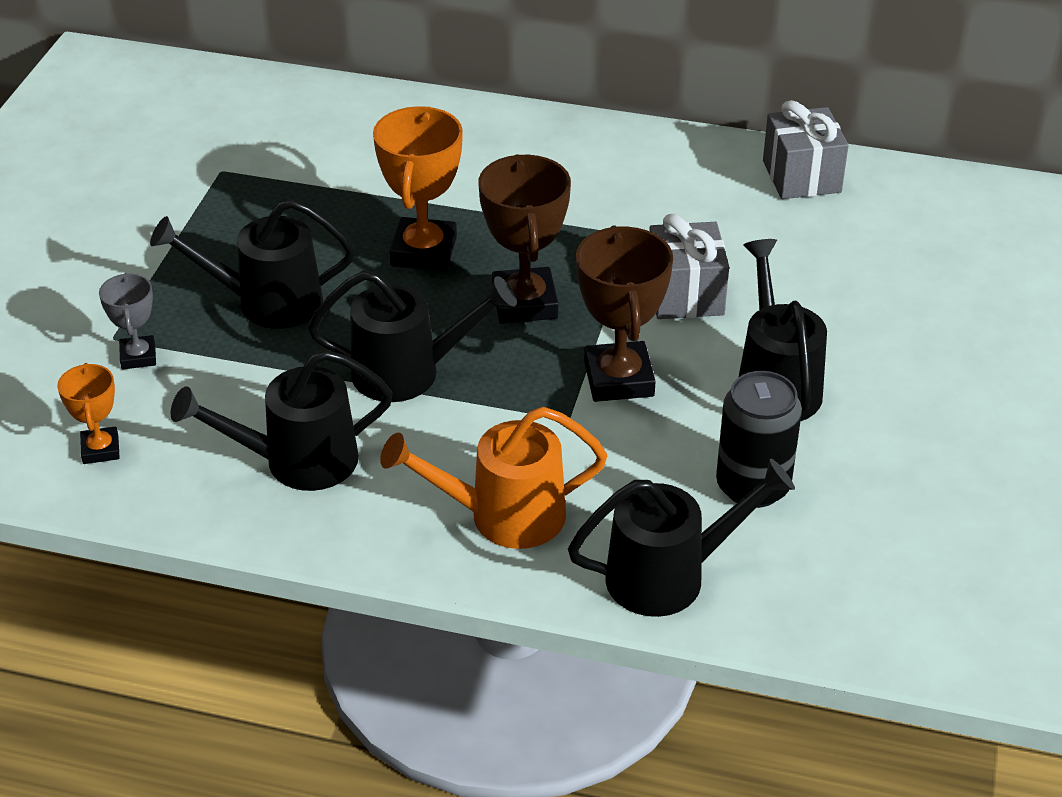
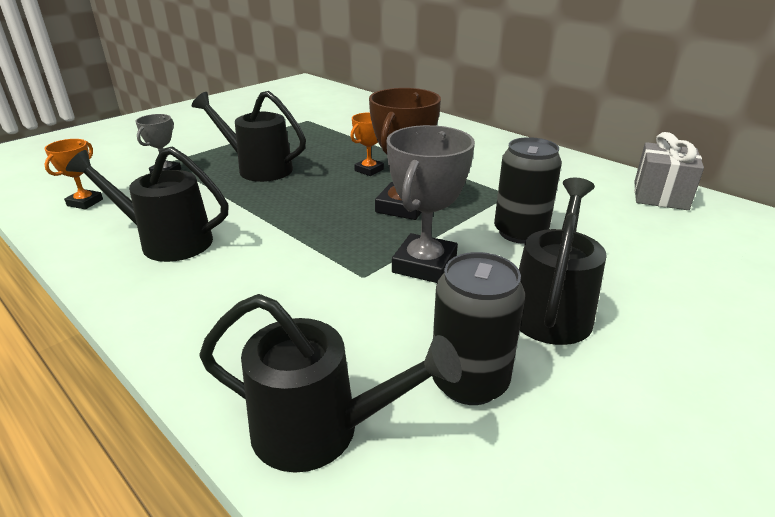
camera: 30 degrees right, 10 degrees down
(410, 372) = (291, 219): black watering can -> none
(423, 251) = (369, 170): orange trophy -> orange trophy, size x0.56
(502, 516) = (244, 321): orange watering can -> none
(619, 379) = (424, 265): brown trophy -> grey trophy
(685, 294) = (520, 232): grey gift -> black can

